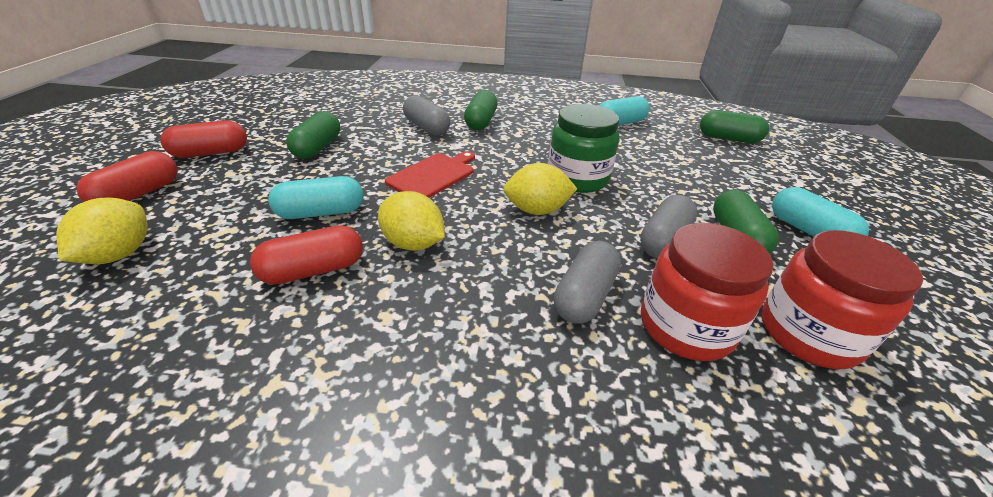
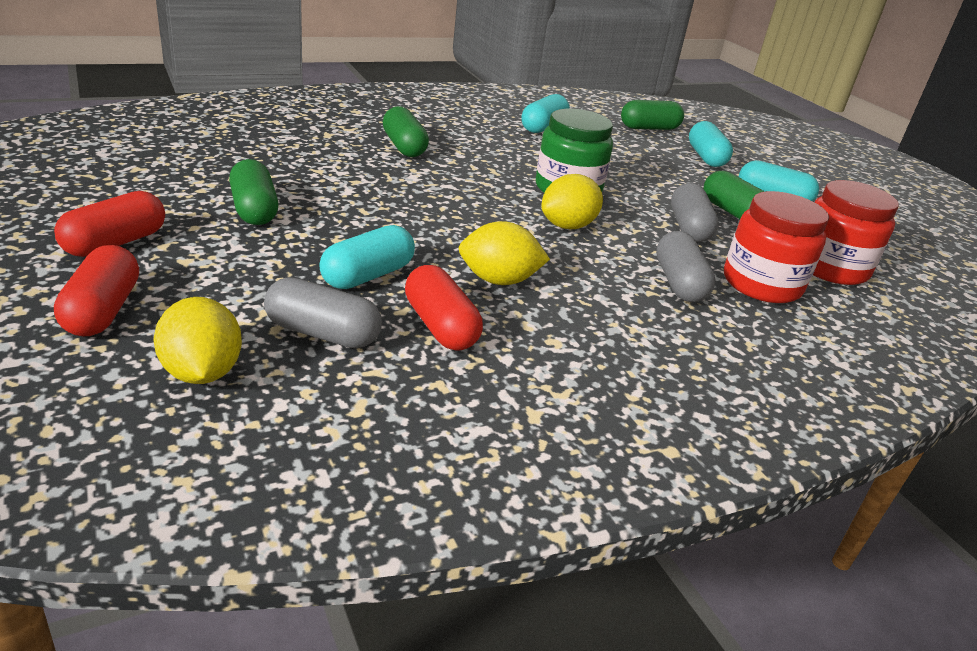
camera: 35 degrees left, 5 degrees down
(313, 270) = (440, 326): red capsule -> red capsule turned 60 degrees counterclockwise
(427, 127) = (352, 163): grey capsule -> grey capsule (323, 333)
(433, 175) = (431, 214): red cutting board -> none
(765, 175) = (706, 157): none -> turquoise capsule

